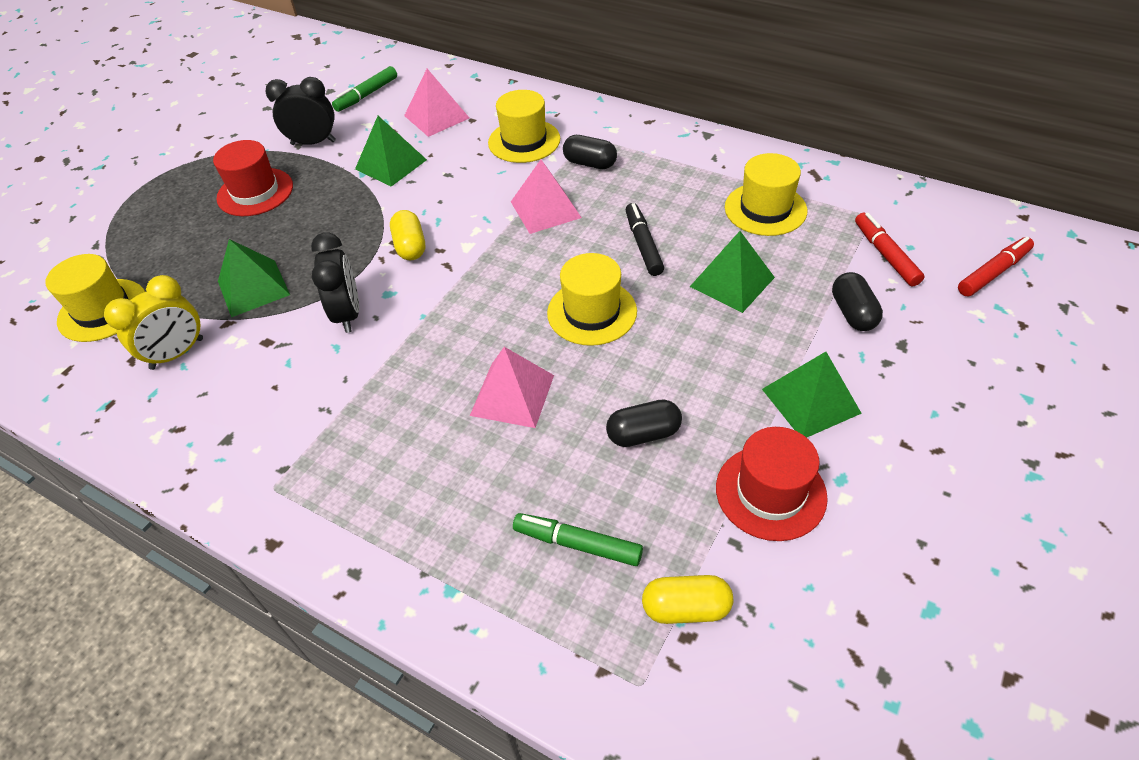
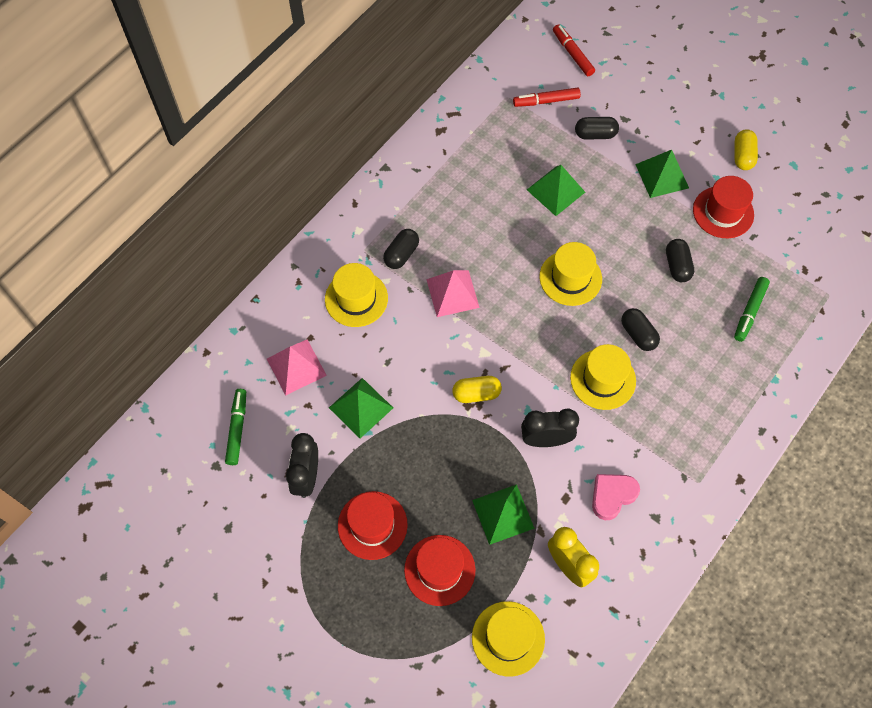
camera: 85 degrees left, 15 degrees up
(195, 246) = (439, 570): none -> red hat
(263, 388) = (612, 496): none -> pink heart
(367, 95) = (237, 429): green marker -> green marker turned 135 degrees counterclockwise
(512, 395) = (638, 334): pink pyramid -> black capsule
(643, 245) = (508, 235): black marker -> none
(686, 608) = (789, 267): yellow capsule -> yellow capsule (742, 156)
(765, 209) = (485, 153): yellow hat -> yellow hat (603, 379)

